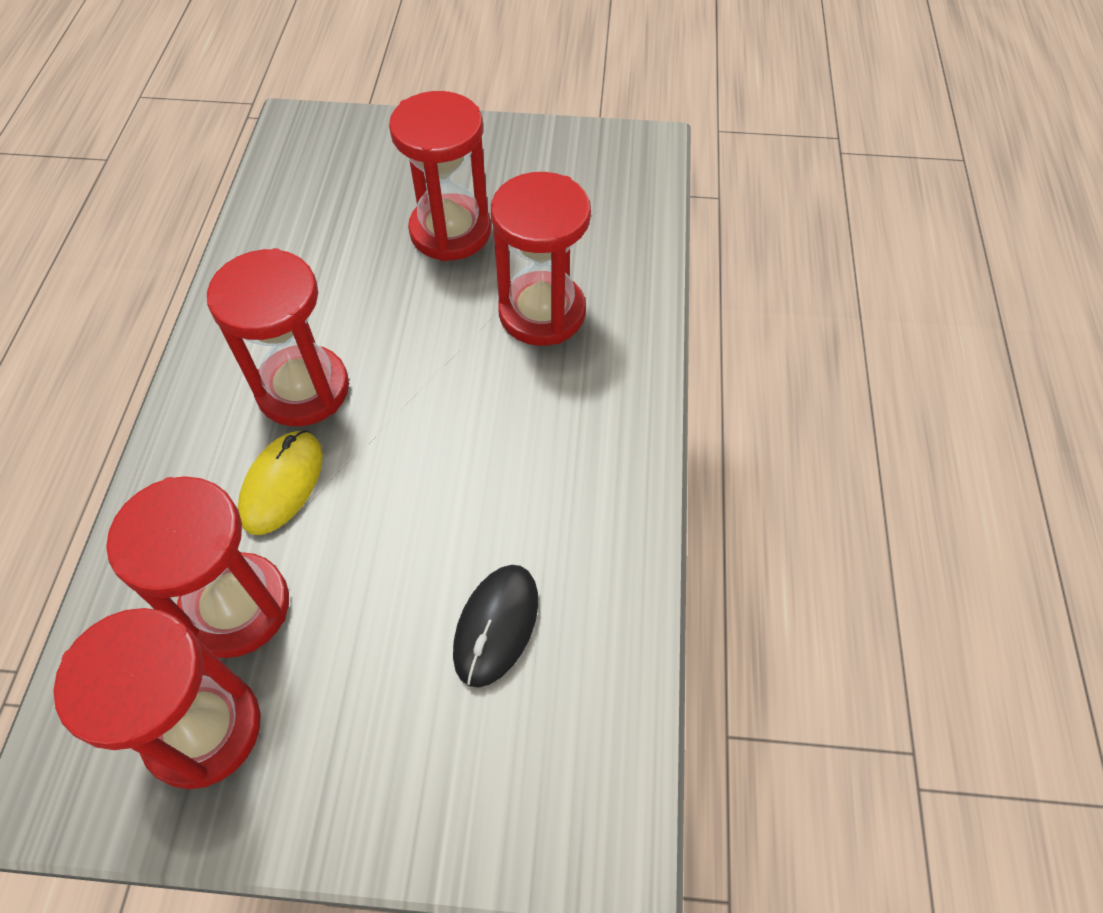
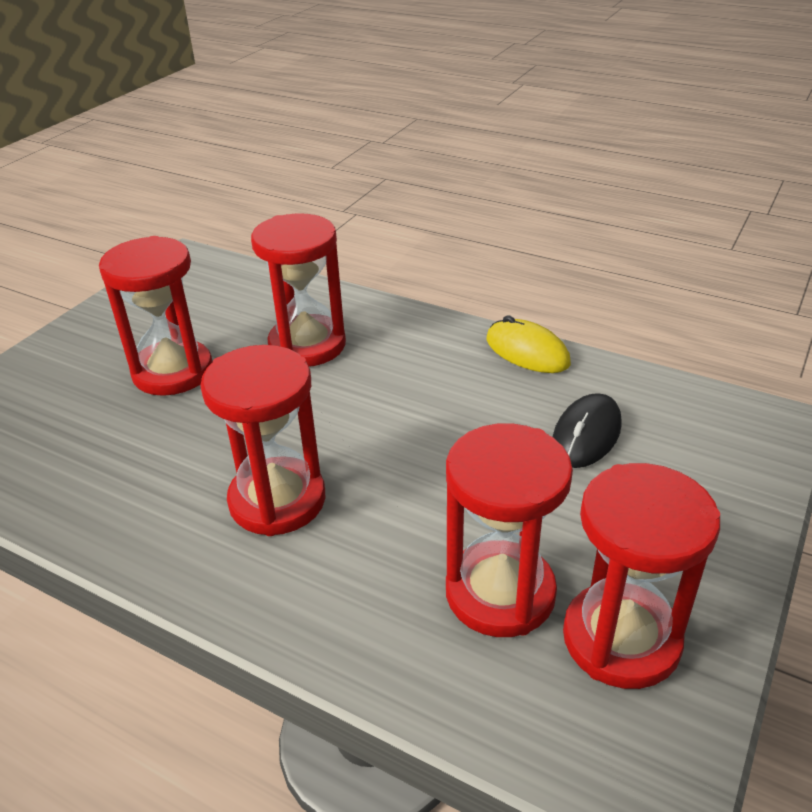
camera: 65 degrees left, 20 degrees down
(282, 484) = (379, 535): yellow mouse -> yellow mouse (527, 351)
(496, 626) = (586, 435): black mouse -> black mouse turned 75 degrees clockwise

